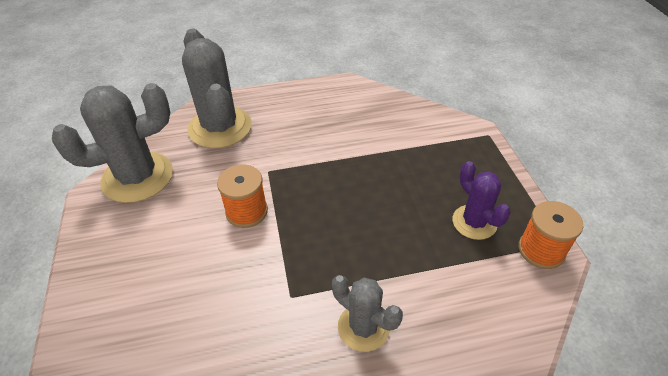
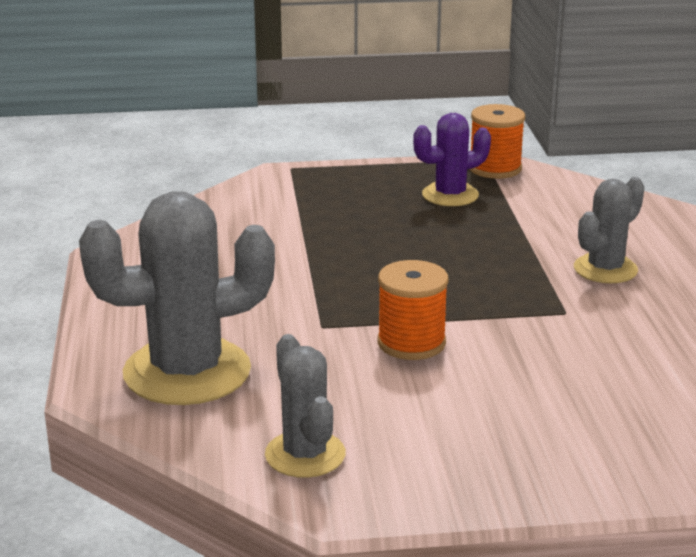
camera: 85 degrees left, 20 degrees down
(137, 177) = (305, 454): grey cactus -> grey cactus, size x0.57

